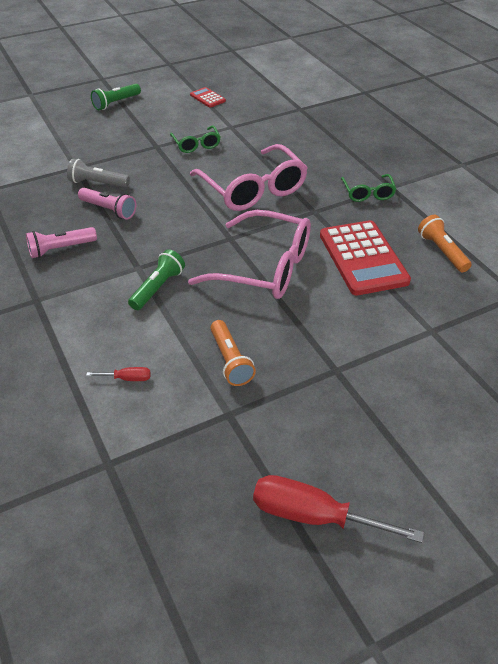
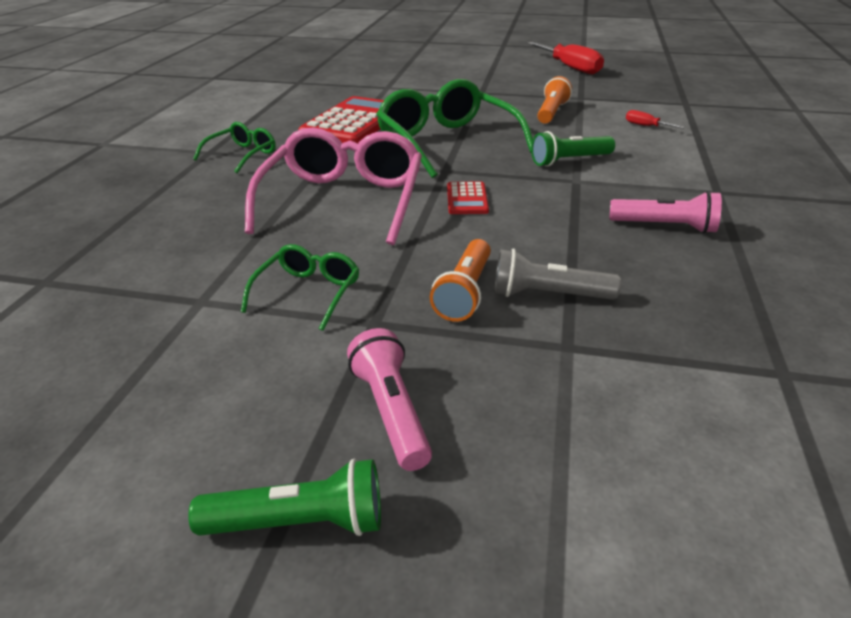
camera: 140 degrees left, 10 degrees down
(98, 183) = (548, 295): grey flashlight -> grey flashlight turned 135 degrees clockwise
(109, 210) = (562, 248): pink flashlight -> pink flashlight (391, 412)
(207, 98) = (101, 400): red calculator -> red calculator (467, 199)
(264, 268) = (447, 142): pink glasses -> green glasses
(442, 251) = (287, 108): orange flashlight -> orange flashlight (465, 292)

